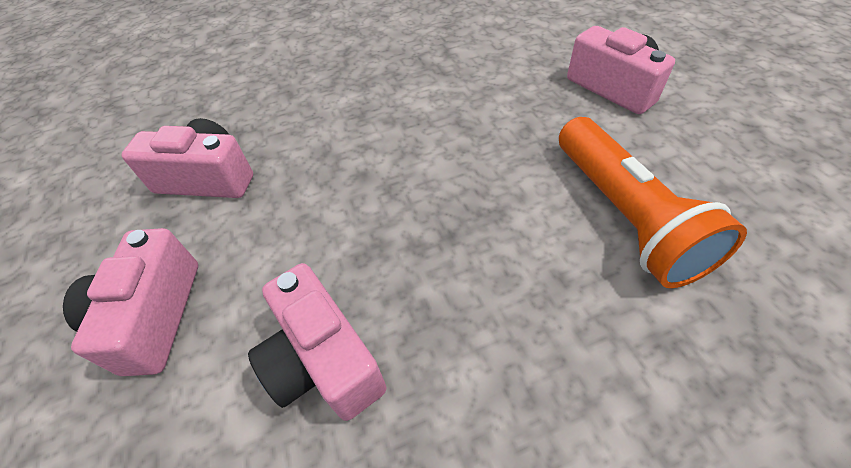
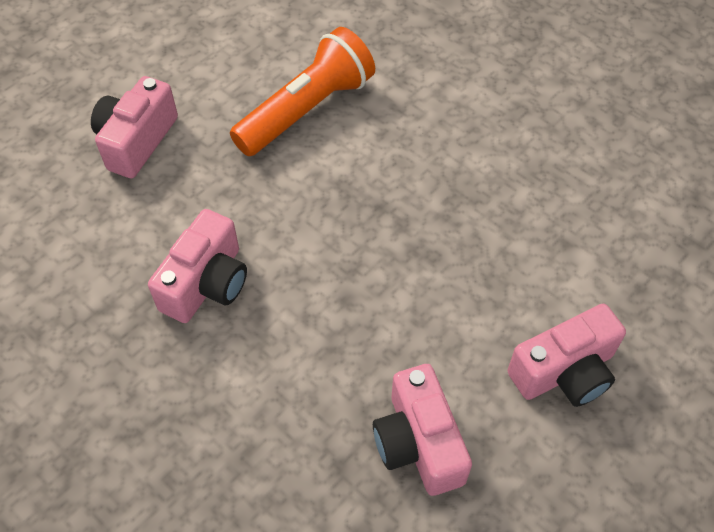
camera: 120 degrees left, 5 degrees up
(323, 361) = (520, 239): pink camera -> pink camera (207, 283)

